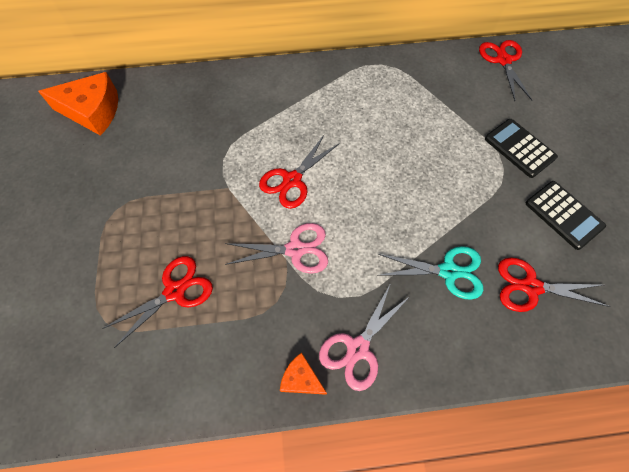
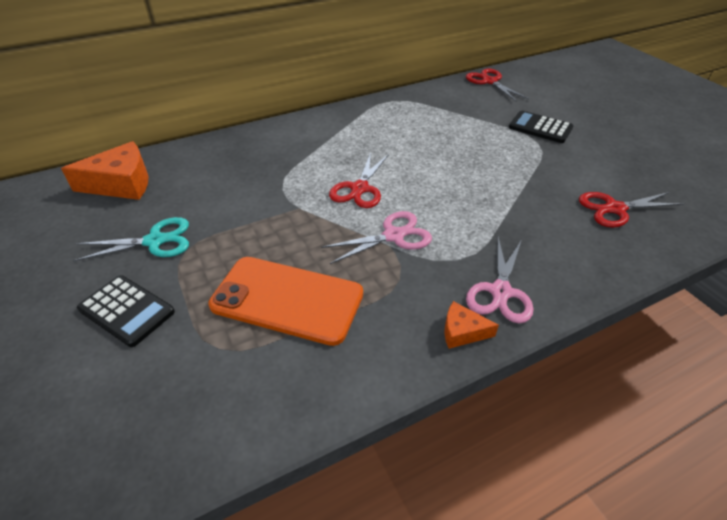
camera: 20 degrees left, 20 degrees down
(175, 291) = (287, 299): red scissors -> orange phone
(448, 271) = (541, 216): turquoise scissors -> turquoise scissors (155, 241)
(563, 215) = (604, 159): black calculator -> black calculator (127, 310)

